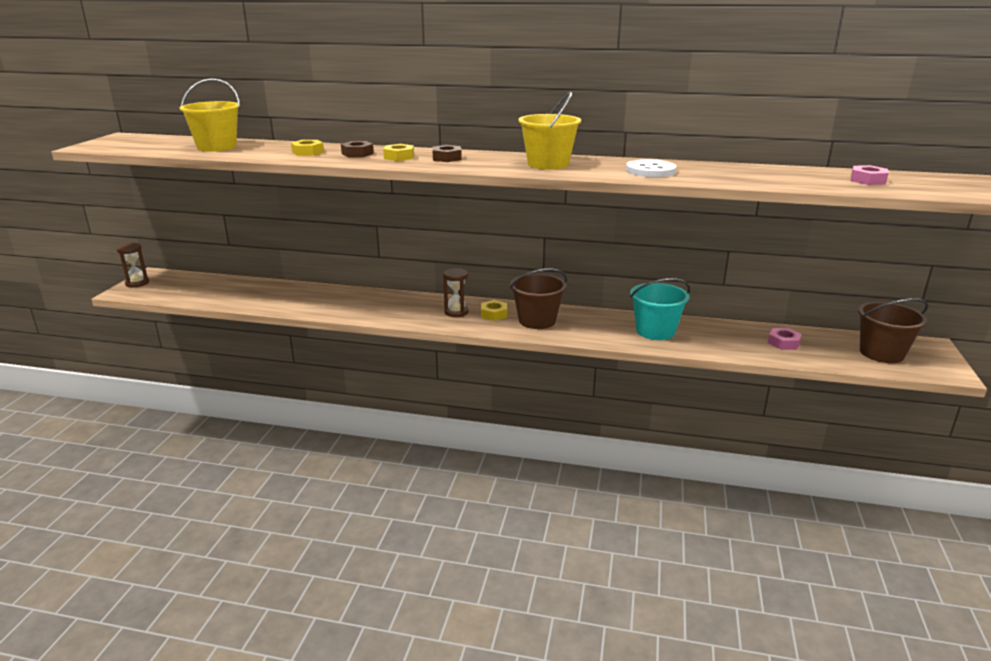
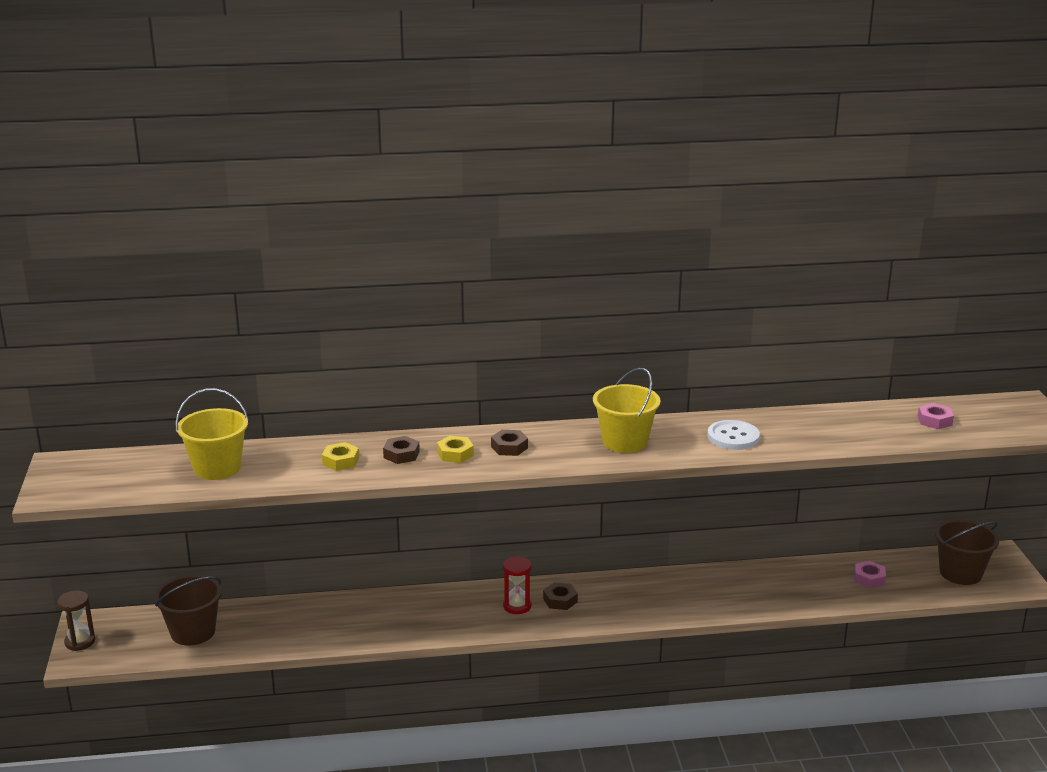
camera: 20 degrees left, 0 degrees up
(456, 312) = (517, 606): brown hourglass -> red hourglass
(494, 314) = (560, 600): yellow nut -> brown nut
(537, 320) = (612, 600): brown bucket -> brown bucket (193, 632)
(655, 331) = (741, 589): turquoise bucket -> none

